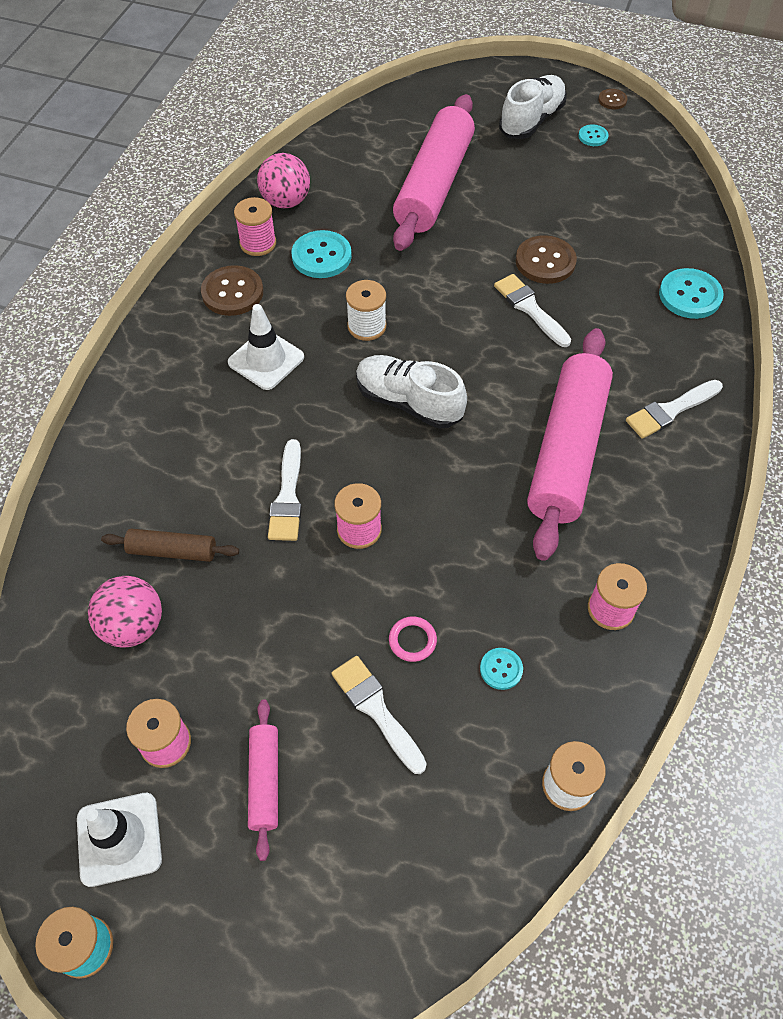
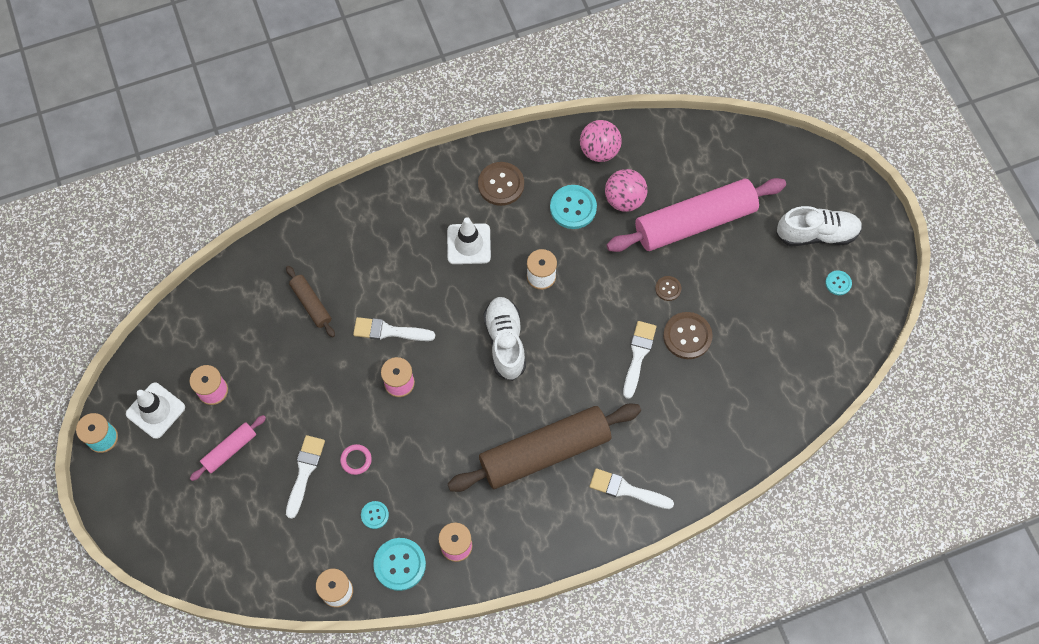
camera: 50 degrees right, 10 degrees up
(133, 626) = (257, 323): pink ball -> pink ball (624, 199)
(258, 243) = (551, 165): pink spool -> none
(287, 497) = (389, 331): white brush -> white brush turned 45 degrees clockwise
(567, 451) = (545, 452): pink rolling pin -> brown rolling pin
(612, 100) = (890, 269): brown button -> brown button (668, 289)
(690, 295) = (737, 441): turquoise button -> turquoise button (399, 564)

